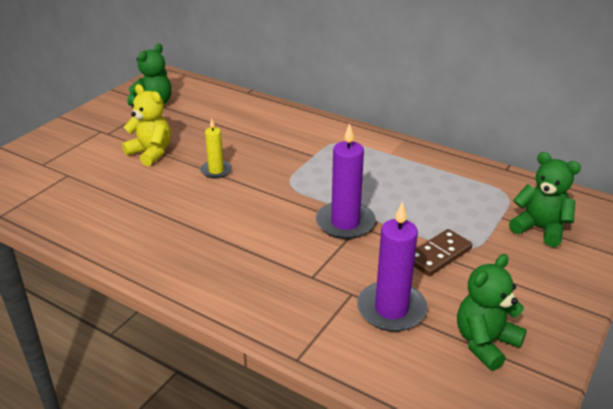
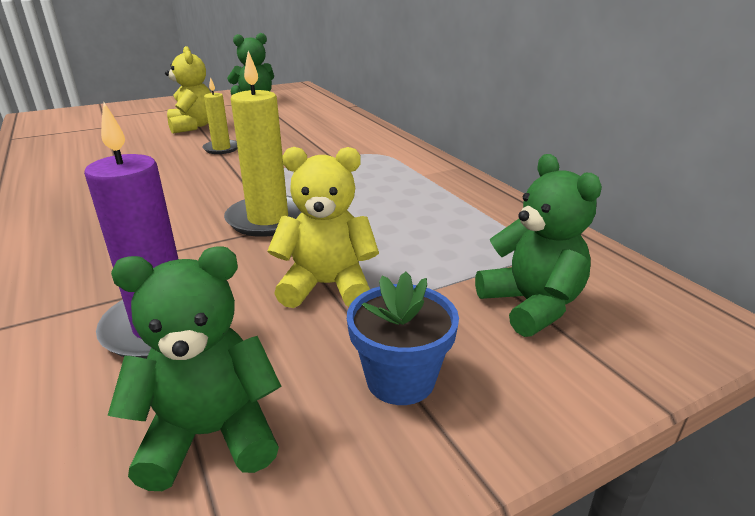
camera: 30 degrees right, 5 degrees down
(345, 223) = (268, 219): purple candle -> yellow candle
(438, 255) = (327, 286): brown domino -> yellow teddy bear
(527, 288) = (400, 379): none -> blue flower pot

